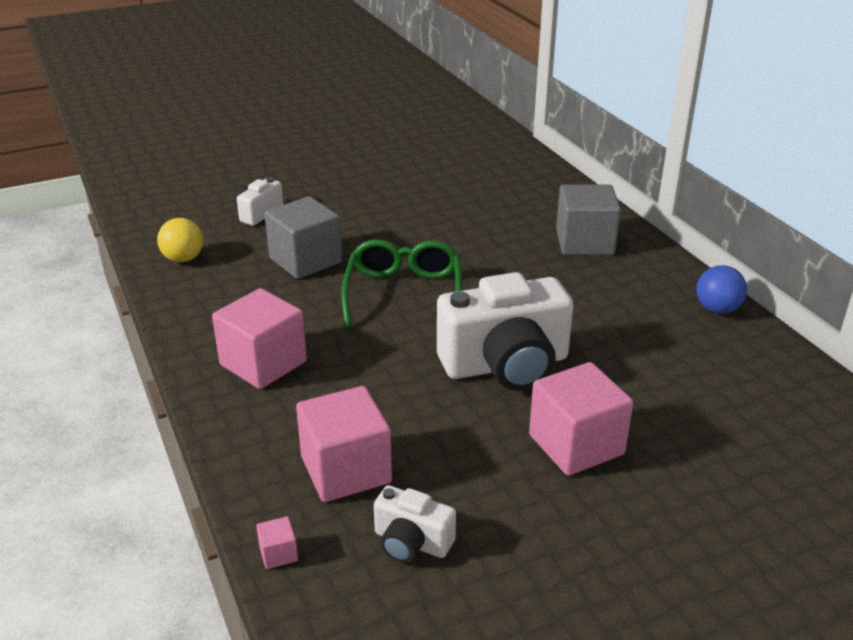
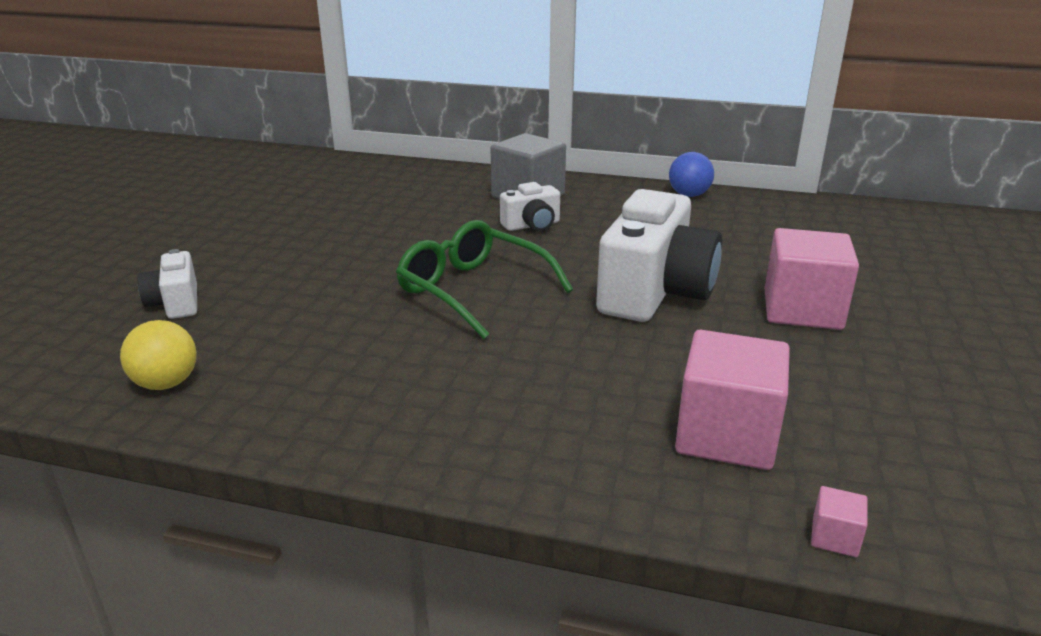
camera: 50 degrees left, 5 degrees down
(263, 363) = (472, 412): pink cube -> none
(305, 260) = (322, 313): grey cube -> none
(411, 542) = (876, 443): white camera -> white camera (532, 225)

